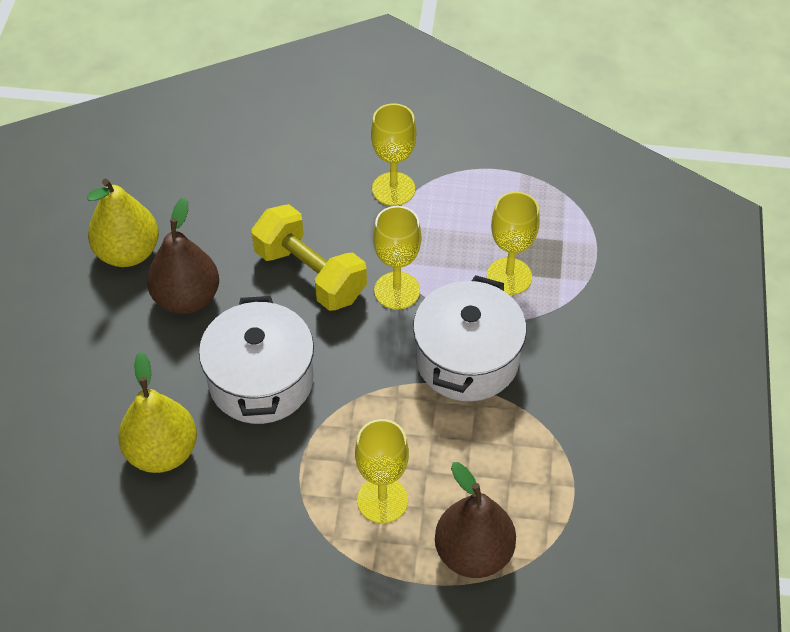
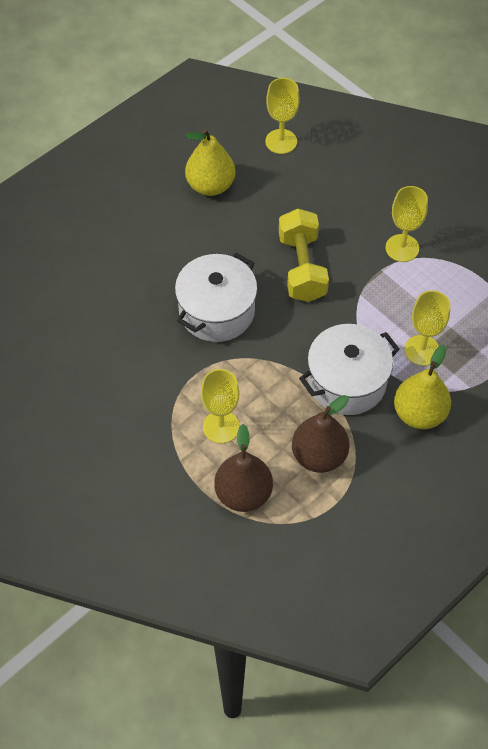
camera: 40 degrees right, 5 degrees up
(162, 452) = (128, 314): yellow pear -> yellow pear (419, 413)
(187, 298) = (219, 235): brown pear -> brown pear (319, 456)
(397, 290) = (344, 312): yellow goblet -> yellow goblet (281, 141)

